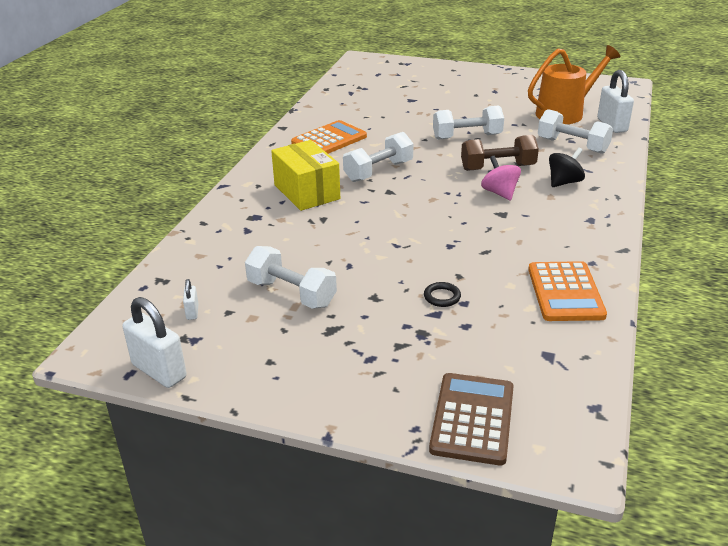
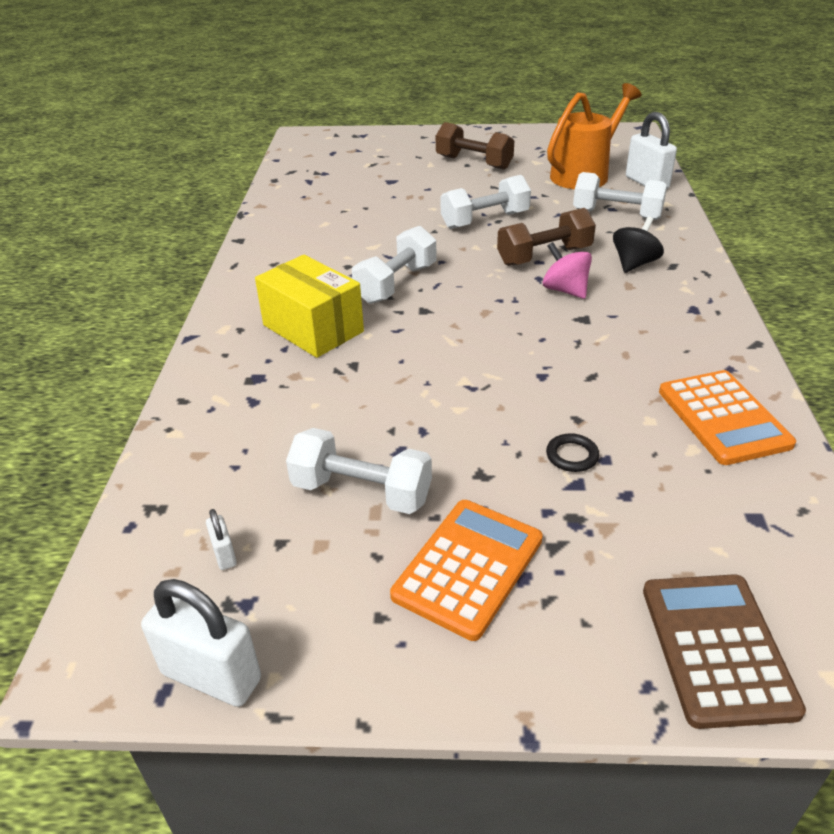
camera: 15 degrees left, 5 degrees up
(329, 140) = (310, 249): orange calculator -> orange calculator (468, 567)
(482, 94) = (474, 162): none -> brown dumbbell

